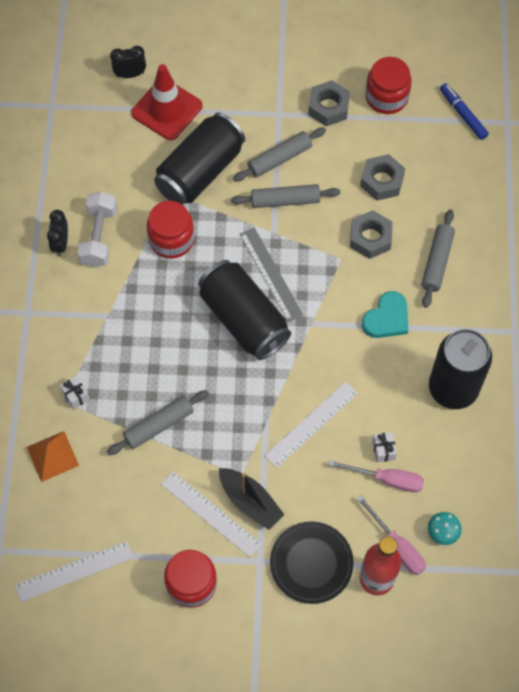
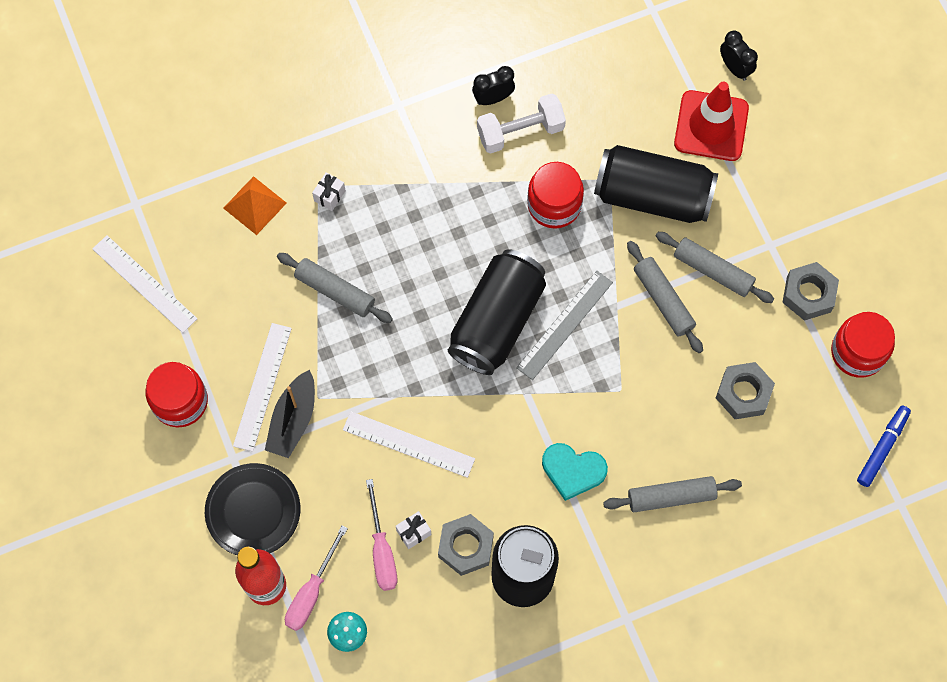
camera: 65 degrees right, 5 degrees up
(370, 238) = (663, 411): grey nut -> grey nut (465, 546)

